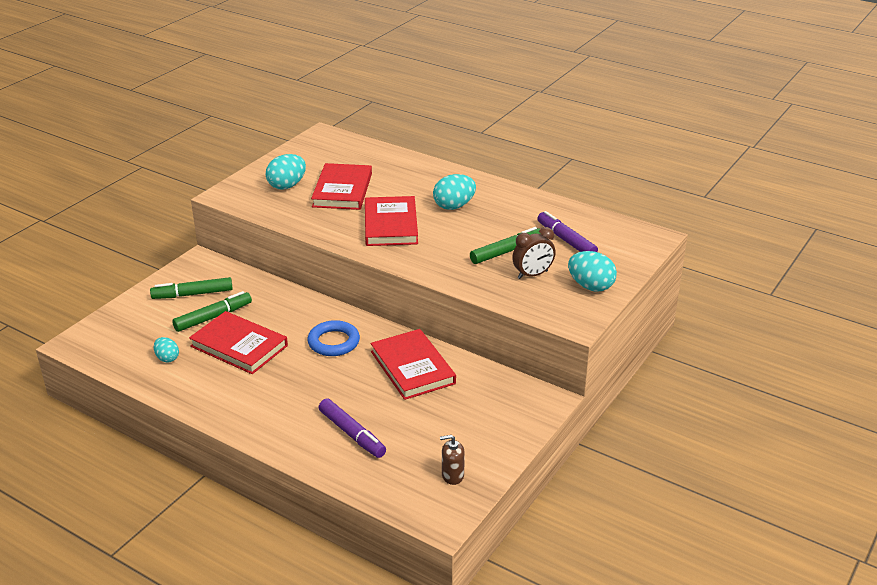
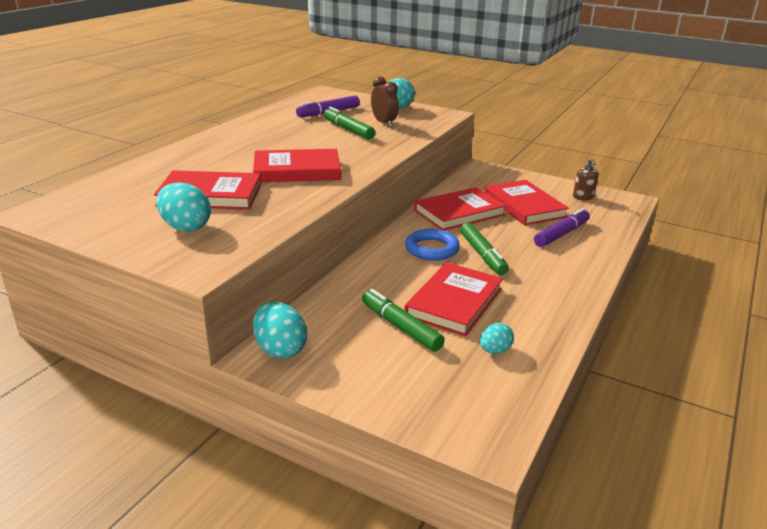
camera: 95 degrees left, 5 degrees down
(192, 294) = (349, 350): green marker -> green marker (482, 255)
(427, 418) = (524, 206): none -> red book
(454, 206) = (262, 146): turquoise egg -> turquoise egg (280, 349)

